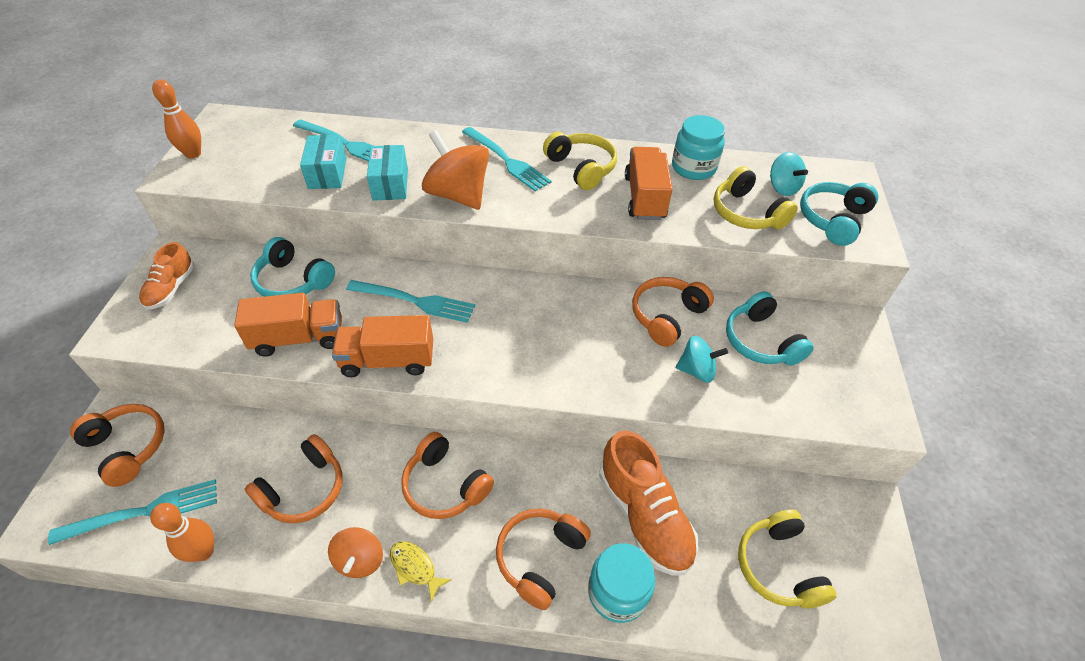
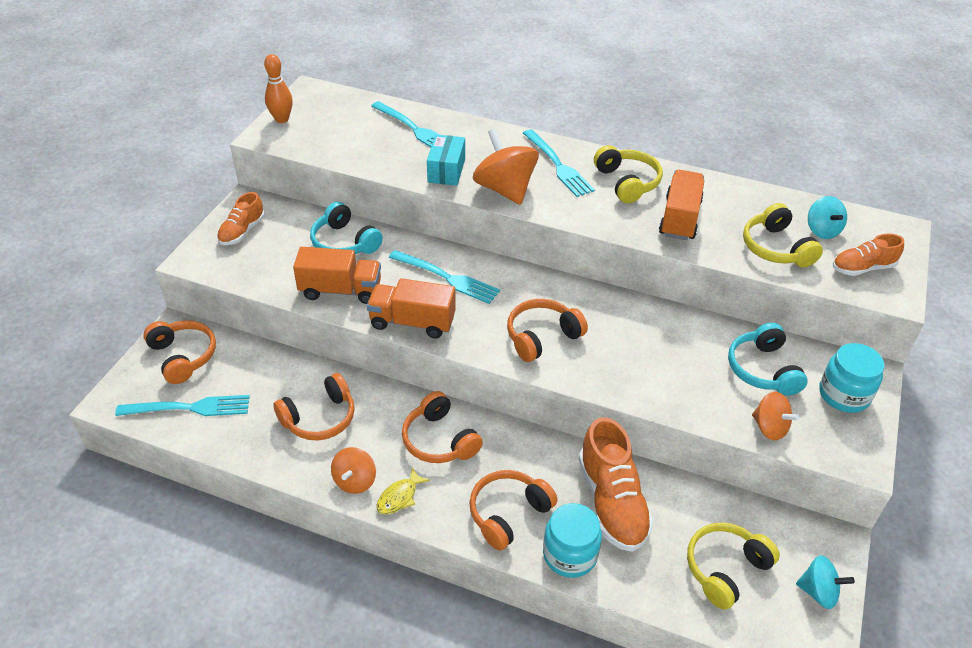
camera: 15 degrees right, 5 degrees down
(203, 551) = (231, 447): orange bowling pin -> none
(327, 173) = (393, 153): turquoise box -> none
(415, 568) = (399, 497): yellow fish -> yellow fish turned 105 degrees counterclockwise
(667, 316) = (678, 332): orange headphones -> orange headphones (542, 337)
(693, 167) = (738, 198): turquoise jar -> turquoise jar (844, 395)
(696, 370) = (690, 382): turquoise spinning top -> turquoise spinning top (818, 592)
(778, 566) = (725, 569): yellow headphones -> yellow headphones turned 45 degrees clockwise
(788, 405) = (769, 427): none -> orange spinning top
(833, 220) = (862, 268): turquoise headphones -> orange shoe

